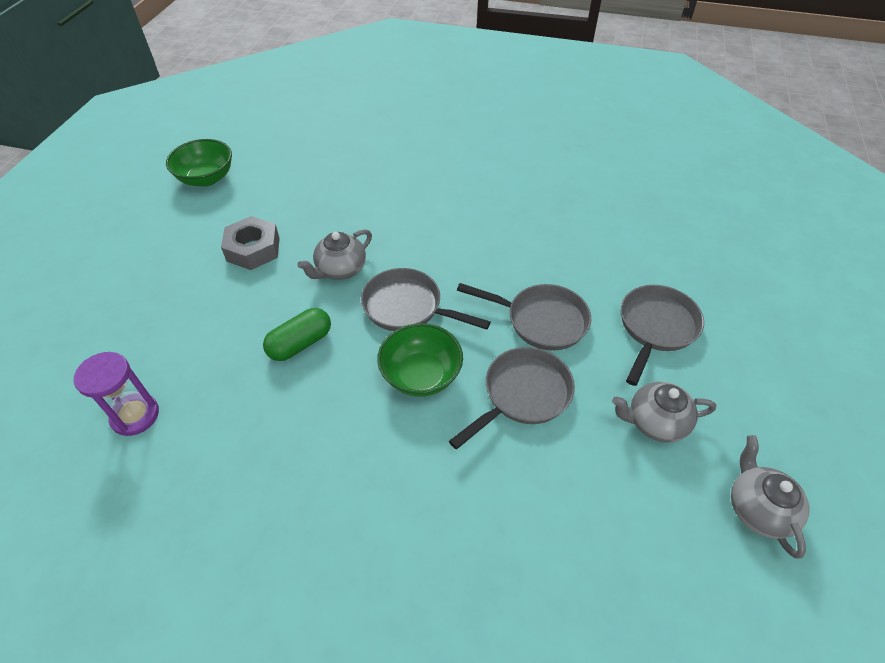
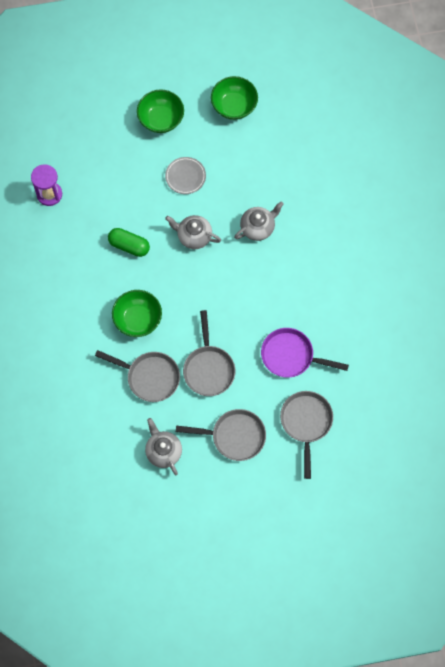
camera: 65 degrees right, 20 degrees up
(155, 245) = (161, 119): none -> green bowl
(253, 249) = (185, 176): grey nut -> grey plate
(407, 307) = (182, 289): grey pan -> grey pan (306, 423)
(561, 235) = (291, 356): none -> purple pan
(757, 508) = (133, 512): grey teapot -> grey teapot (258, 227)

